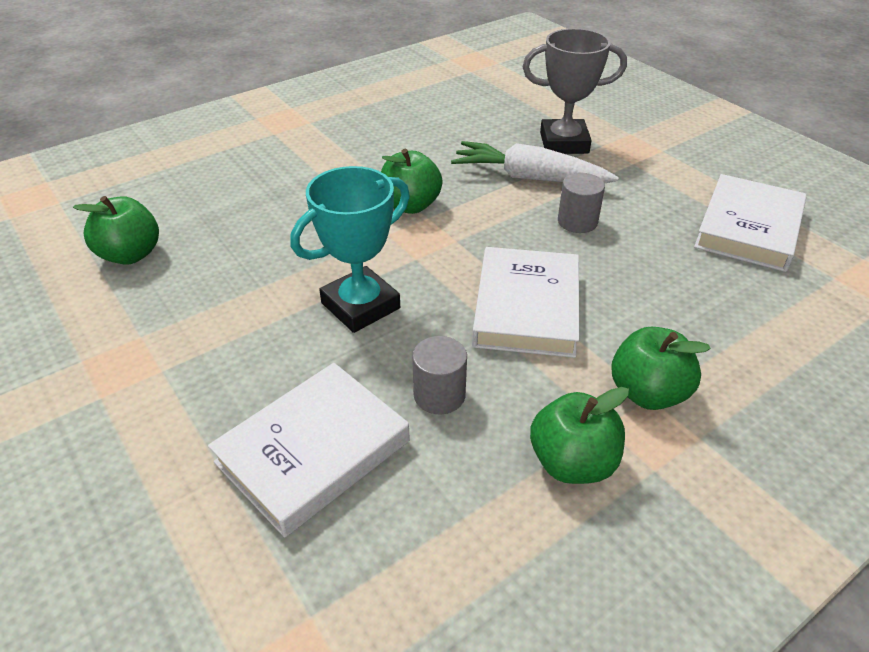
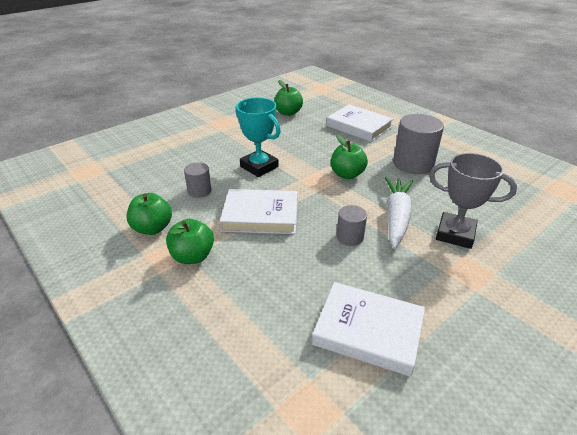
camera: 85 degrees right, 5 degrees down
(313, 451) = (173, 164): white book -> white book (359, 126)
(391, 143) = (413, 164): none -> grey cylinder
(564, 143) = (455, 234): grey trophy -> grey trophy turned 60 degrees counterclockwise

